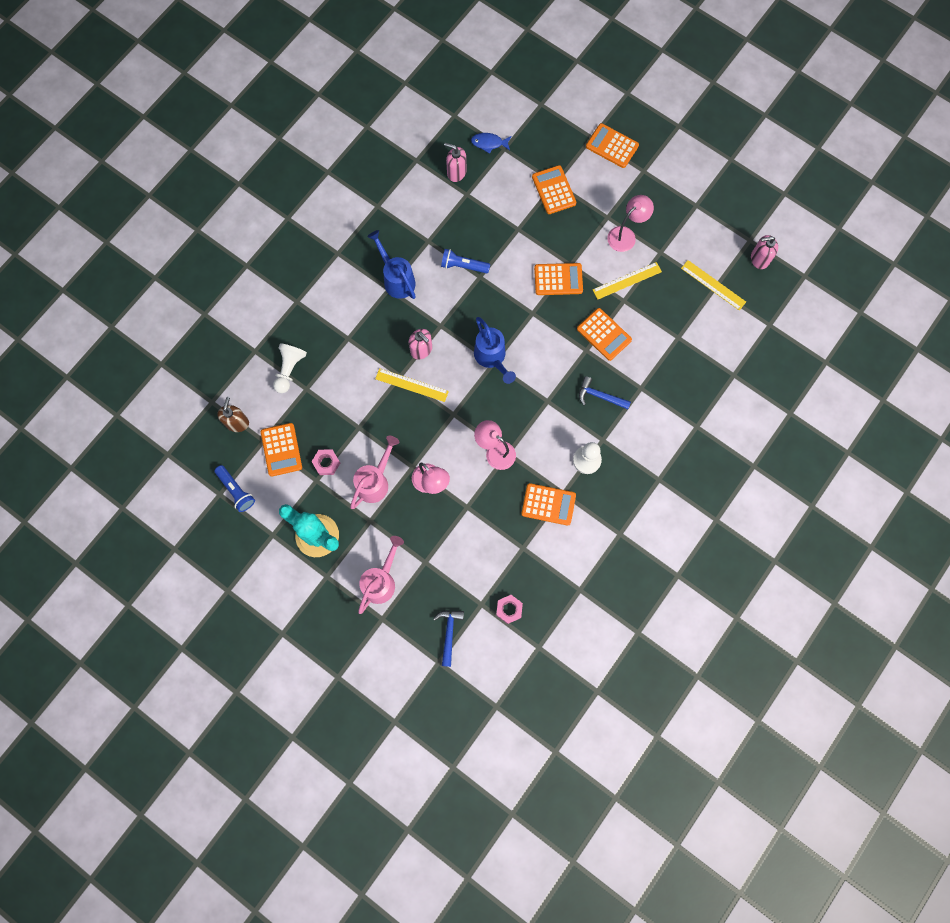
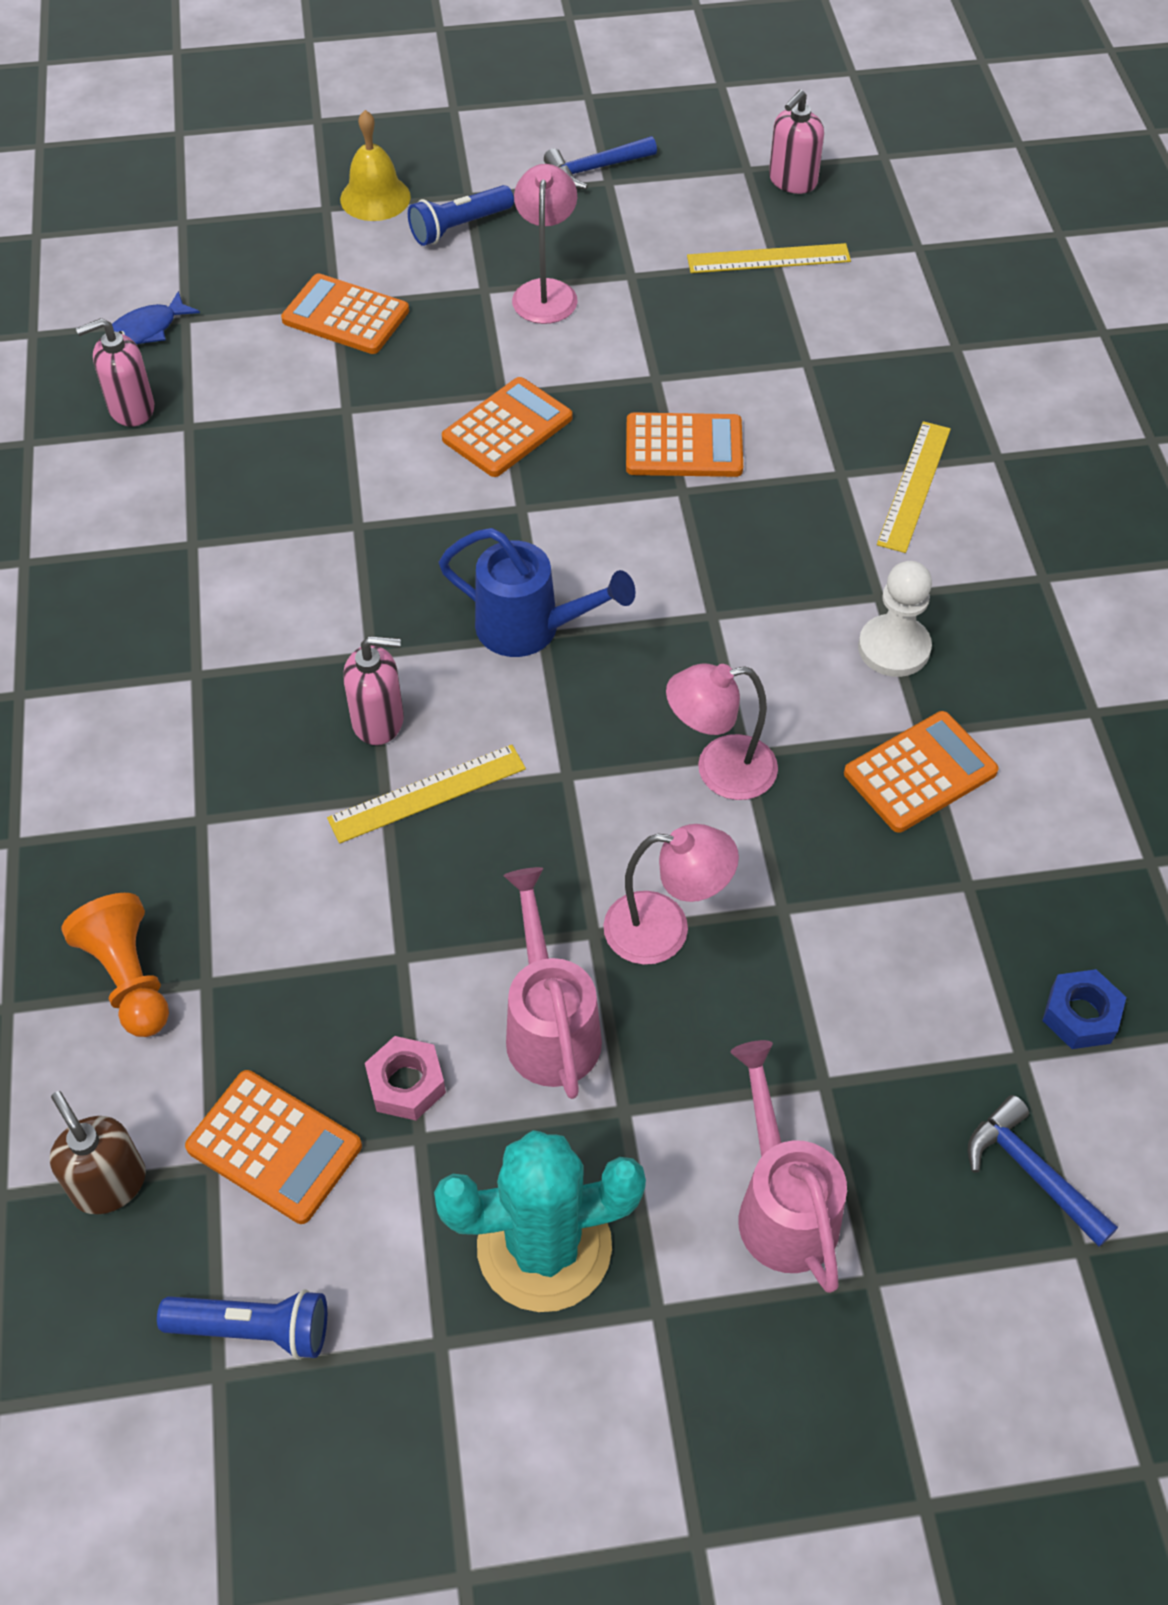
camera: 45 degrees left, 20 degrees down
(289, 370) = (128, 978): white pawn -> orange pawn
(396, 279) = (195, 646): blue watering can -> none
(463, 266) = (307, 532): blue flashlight -> blue flashlight (459, 227)
(509, 609) = (1080, 1015): pink nut -> blue nut
(600, 396) = (791, 537): blue hammer -> blue hammer (595, 169)
(612, 146) = (375, 198): orange calculator -> yellow bell
(627, 280) = (626, 348): yellow ruler -> yellow ruler (914, 486)

